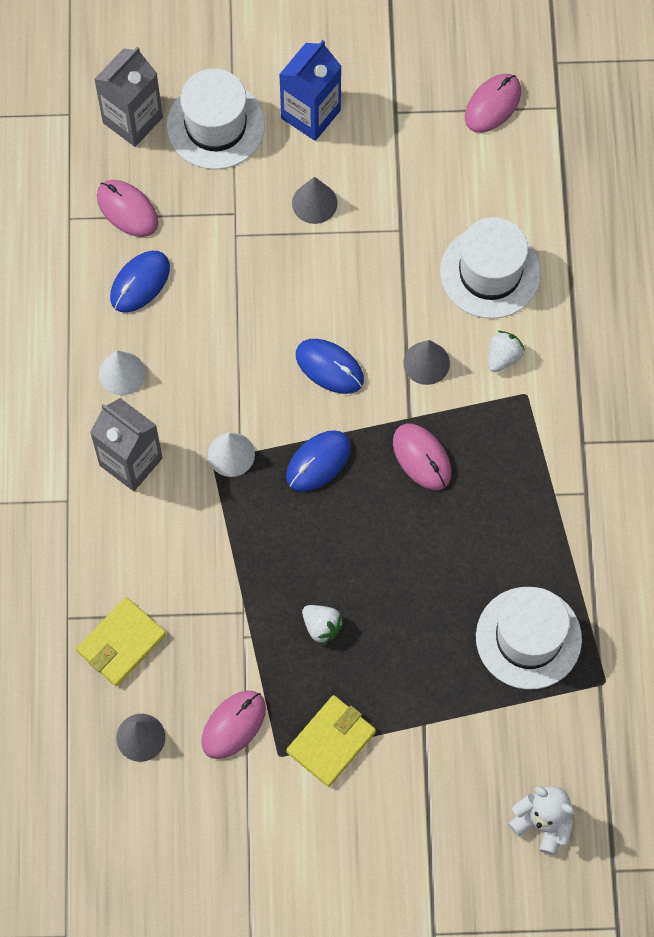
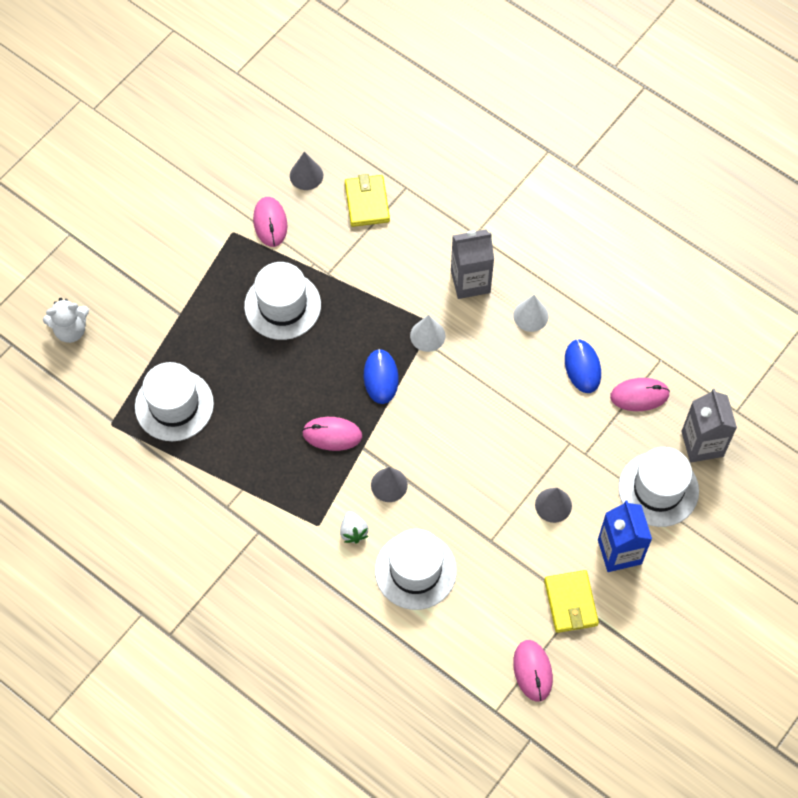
camera: 130 degrees right, 5 degrees down
(321, 626) = (282, 305): white strawberry -> white hat
(329, 367) = (435, 429): blue mouse -> none
(331, 742) = (215, 262): yellow wallet -> yellow wallet (570, 603)

